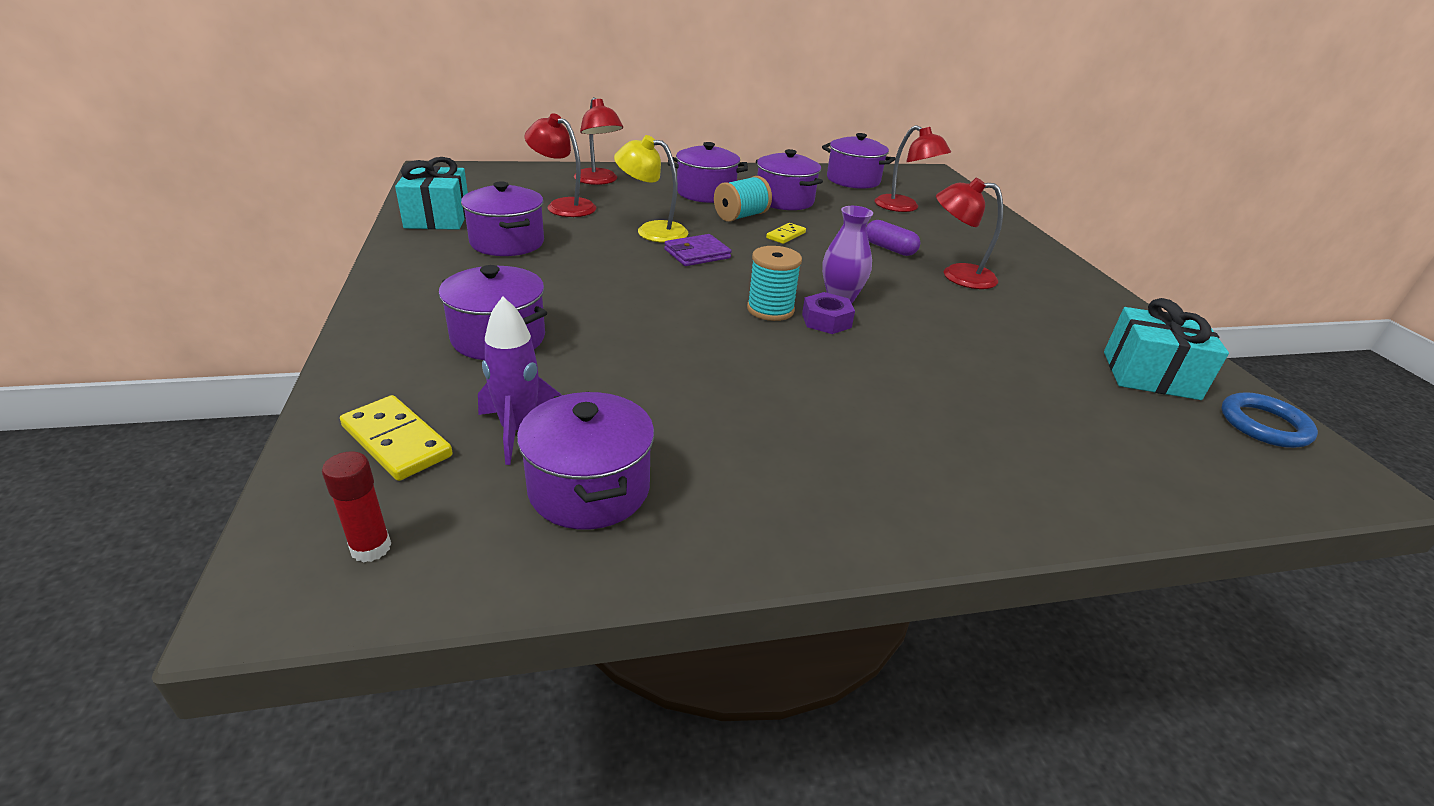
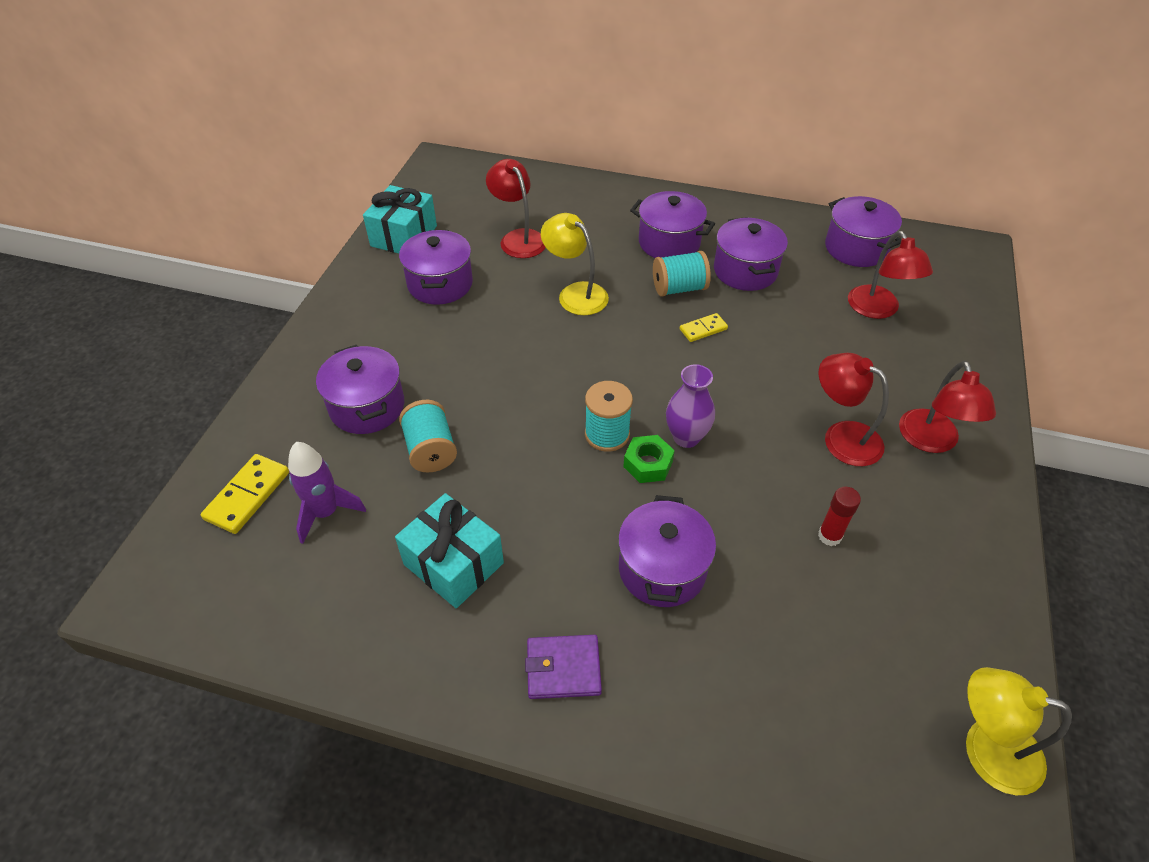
camera: 30 degrees right, 15 degrees up
(371, 548) = (190, 584): red glue stick -> red glue stick (829, 536)
(396, 441) = (247, 495): yellow domino -> yellow domino turned 45 degrees clockwise
(589, 488) = (338, 586): purple pot -> purple pot (662, 569)
(598, 181) = (575, 203): red lamp -> red lamp (931, 441)
(603, 355) = (431, 450): none -> turquoise spool
(697, 254) = (594, 338): purple wallet -> purple wallet (563, 668)
(826, 321) = (648, 464): purple nut -> green nut
(889, 249) = (800, 376): purple capsule -> none
(1150, 375) = (924, 642): turquoise gift -> turquoise gift (453, 564)
(1264, 425) = (986, 749): blue ring -> yellow lamp

